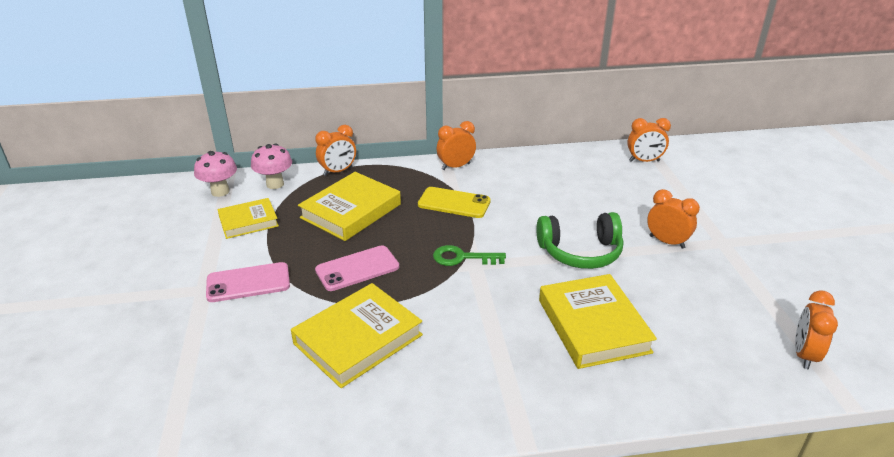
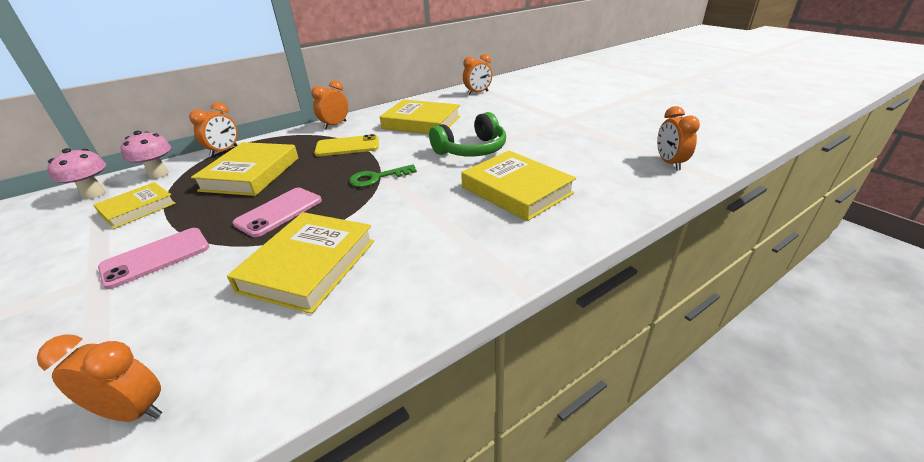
camera: 25 degrees left, 0 degrees up
(549, 191) = (421, 122): none -> yellow book
(666, 242) = (528, 129): orange clock -> orange clock (133, 411)

